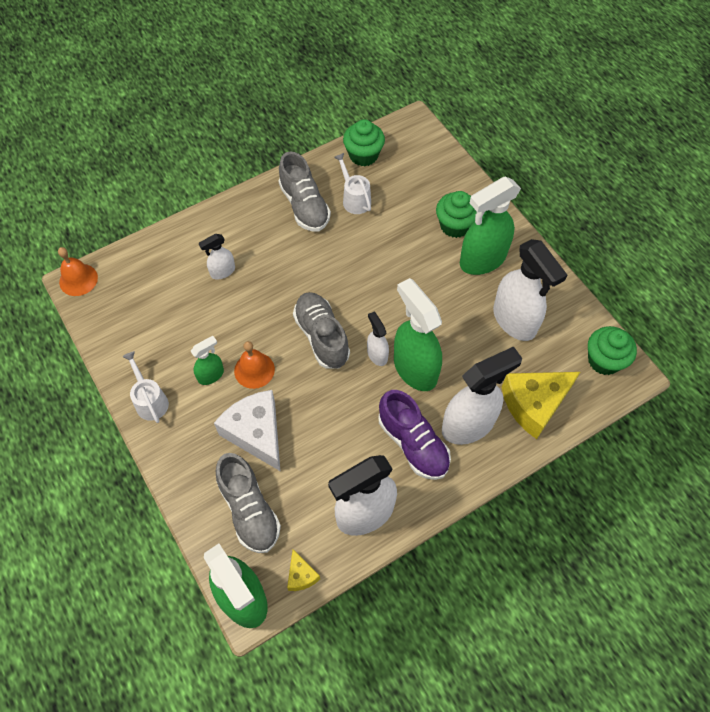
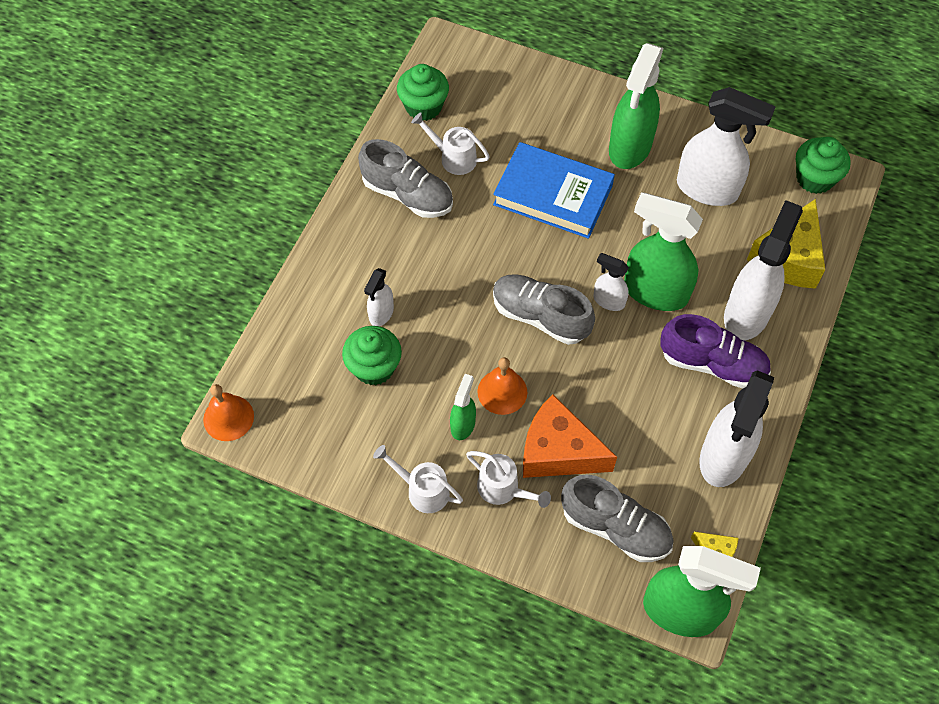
camera: 35 degrees left, 0 degrees up
(200, 434) = (503, 489): none -> white watering can
(256, 433) = (558, 451): white cheese -> orange cheese
(400, 261) = (553, 195): none -> blue book
(455, 225) = (576, 128): green cupcake -> green cupcake (374, 367)

